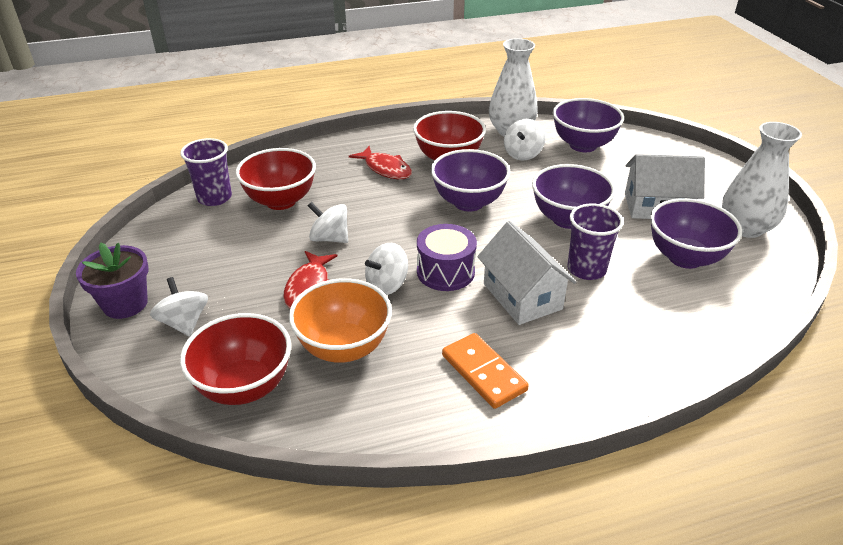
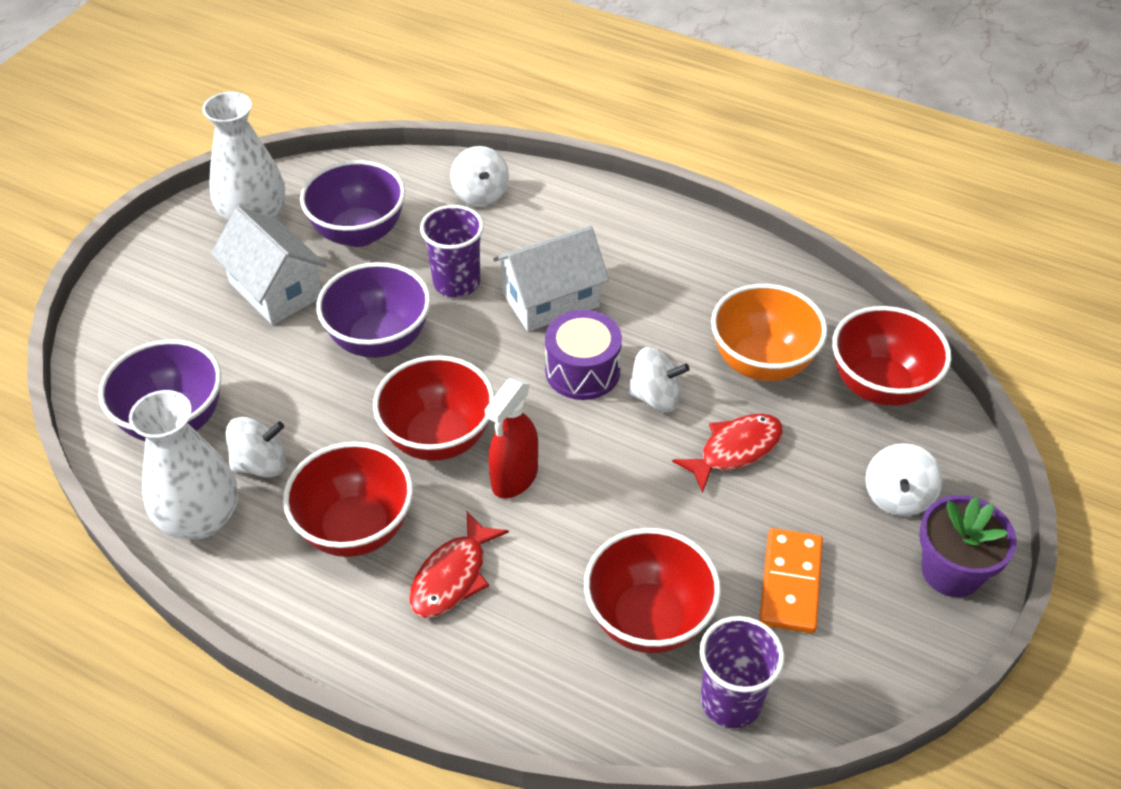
camera: 135 degrees left, 10 degrees up
(330, 238) = (650, 503): white spinning top -> white spinning top (480, 194)
(385, 169) = (453, 576): red fish -> red fish turned 150 degrees counterclockwise
(409, 209) = (514, 478): none -> red spray bottle
(468, 202) = (438, 438): purple bowl -> red bowl
(484, 373) = (670, 267): orange domino -> orange domino (790, 583)
(522, 296) = (550, 300): white house -> white house turned 45 degrees clockwise

